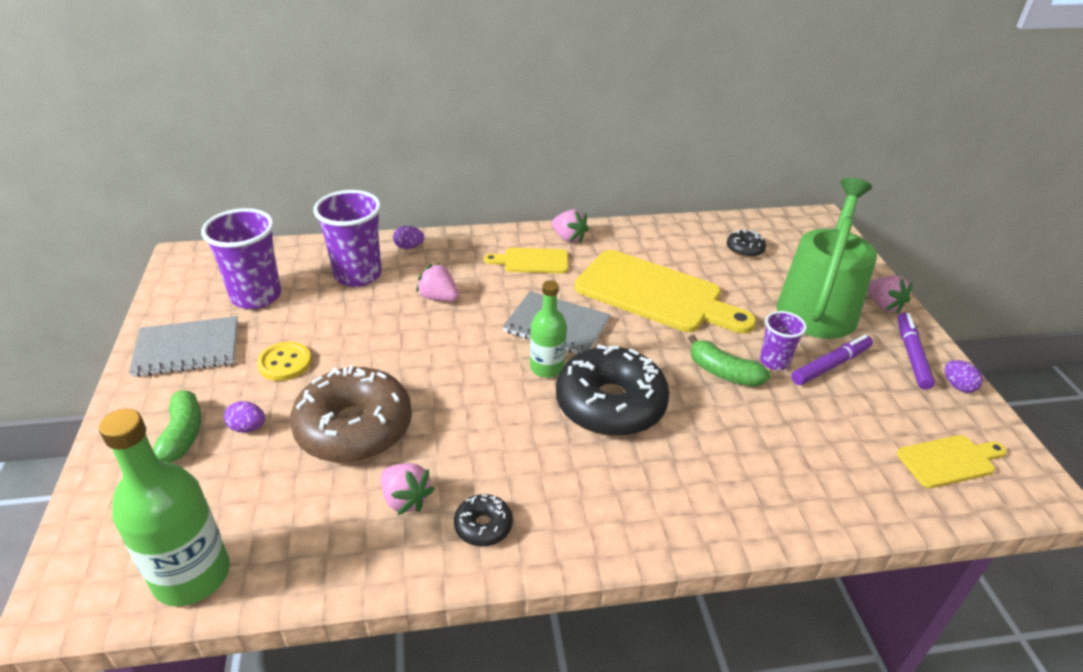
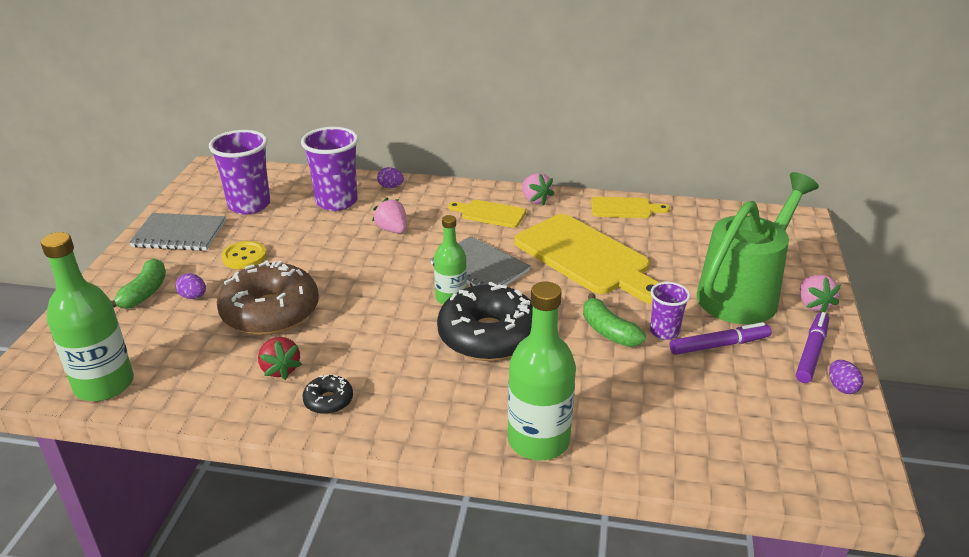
camera: 20 degrees right, 5 degrees down
(405, 499) = (280, 369): pink strawberry -> red strawberry
(729, 516) = (538, 440): none -> green bottle
(744, 249) = (701, 234): black donut -> none
(949, 460) = (784, 445): yellow cutting board -> yellow cutting board (624, 208)

